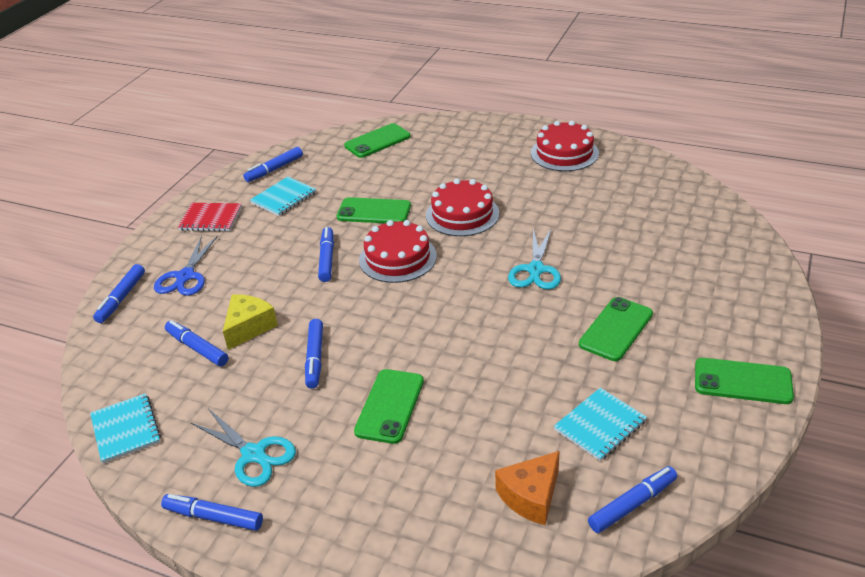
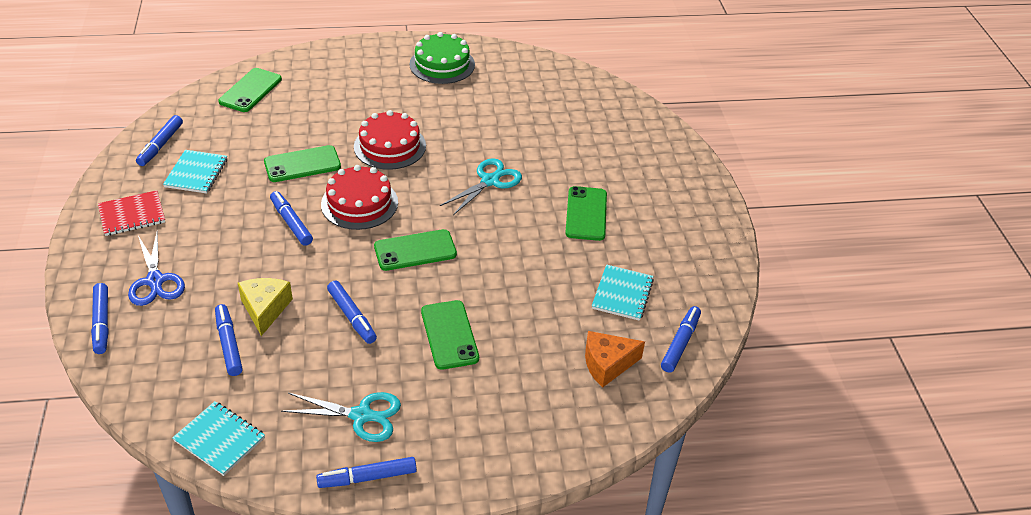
camera: 35 degrees left, 5 degrees up
(197, 348) = (229, 344): blue marker -> blue marker turned 60 degrees clockwise
(531, 496) = (607, 364): orange cheese -> orange cheese turned 60 degrees clockwise
(536, 270) = (490, 181): turquoise scissors -> turquoise scissors turned 120 degrees counterclockwise
(564, 153) = (442, 64): red cake -> green cake
(742, 381) = (700, 227): green phone -> green phone (415, 250)

